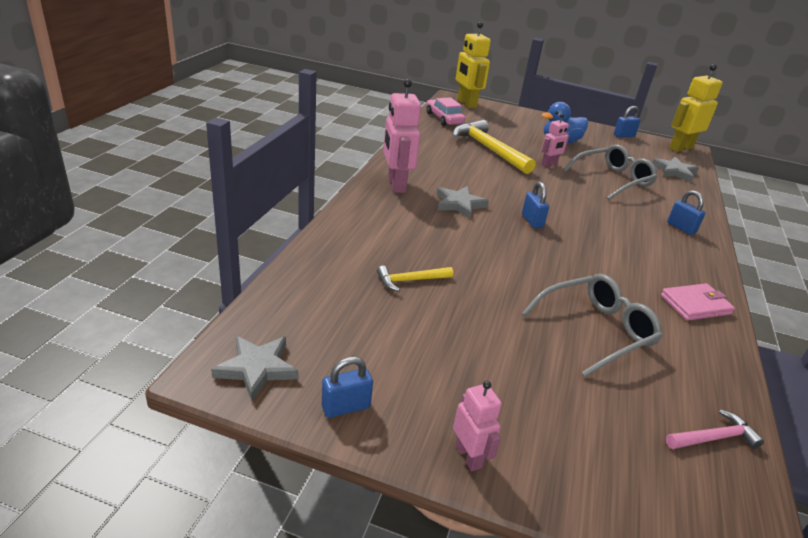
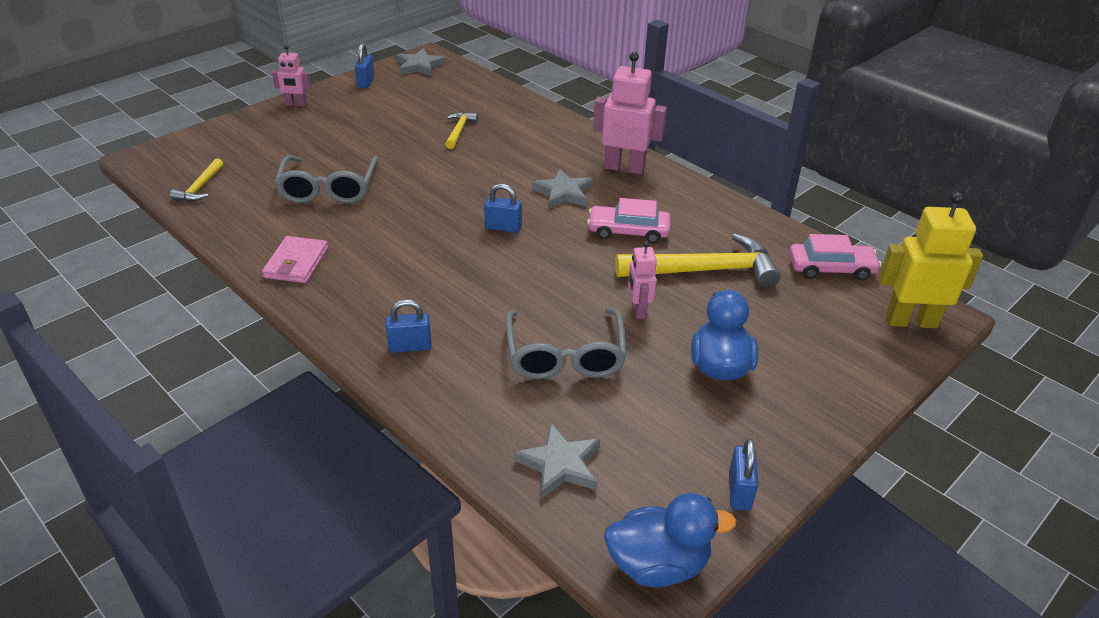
camera: 120 degrees right, 5 degrees up
(478, 174) = (628, 231): none -> pink car
(680, 148) = (658, 565): yellow robot -> blue duck
(714, 438) = (200, 187): pink hammer -> yellow hammer

